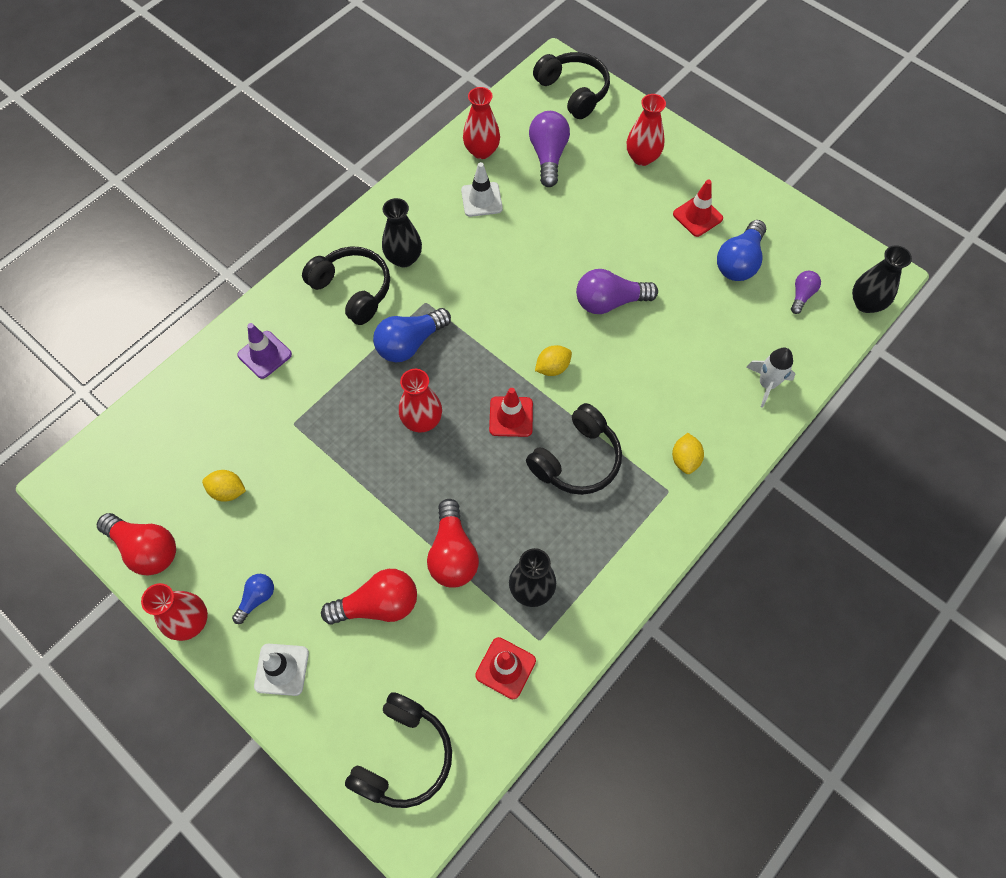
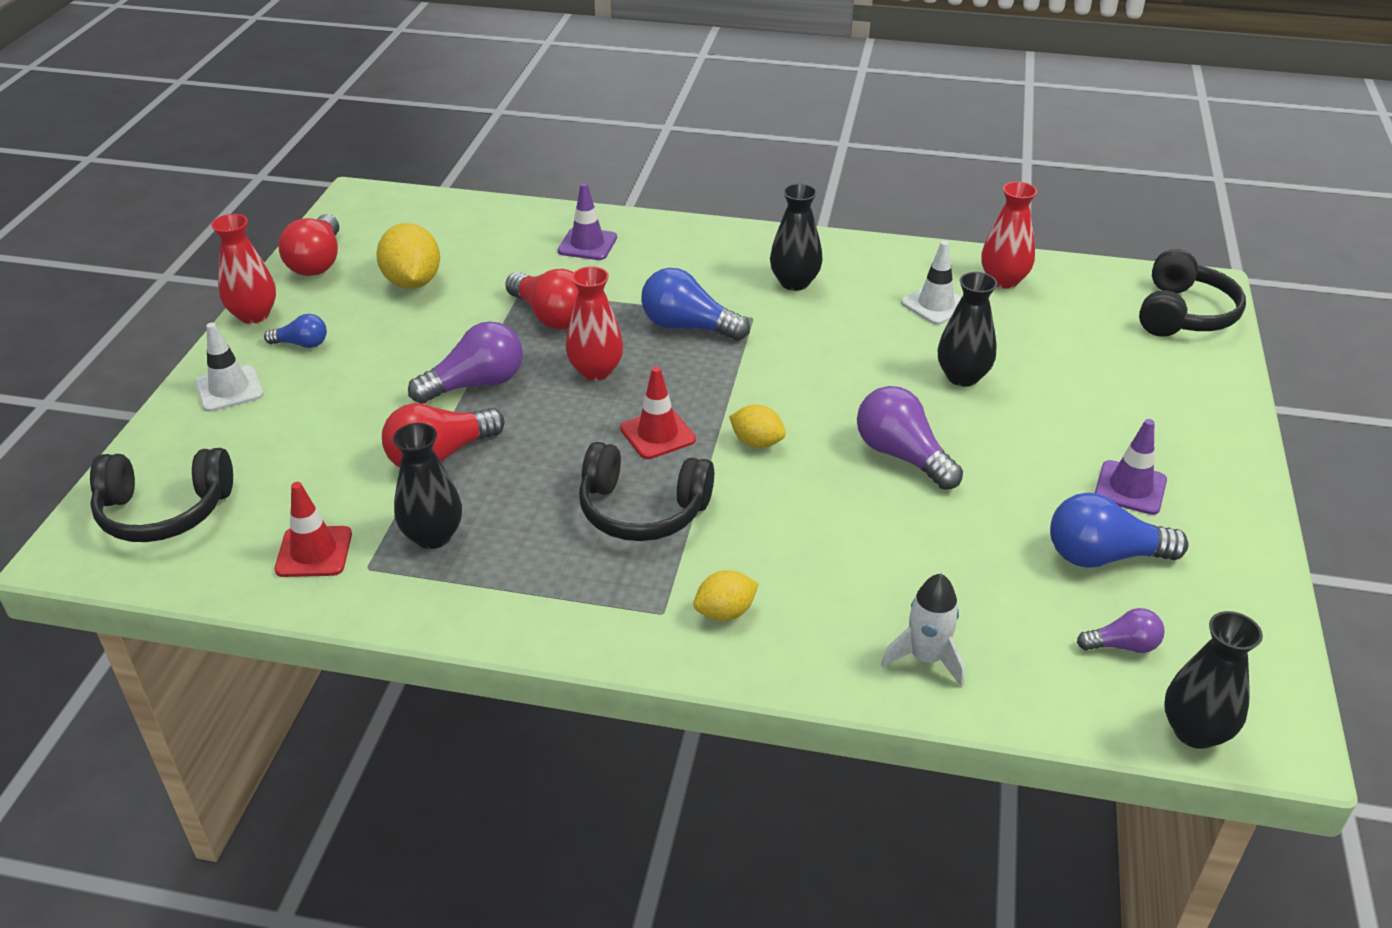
camera: 60 degrees right, 25 degrees down
(228, 491) = (412, 282): yellow lemon -> yellow lemon, size x1.68
(352, 290) = (718, 266): black headphones -> none
(378, 605) = (341, 425): red light bulb -> red light bulb (551, 316)
(548, 156) = (1060, 330): purple light bulb -> purple light bulb (475, 384)
(559, 230) = (962, 377): none -> black vase
(642, 157) = (1160, 405): red vase -> none
(697, 216) = (1130, 488): red traffic cone -> purple traffic cone

